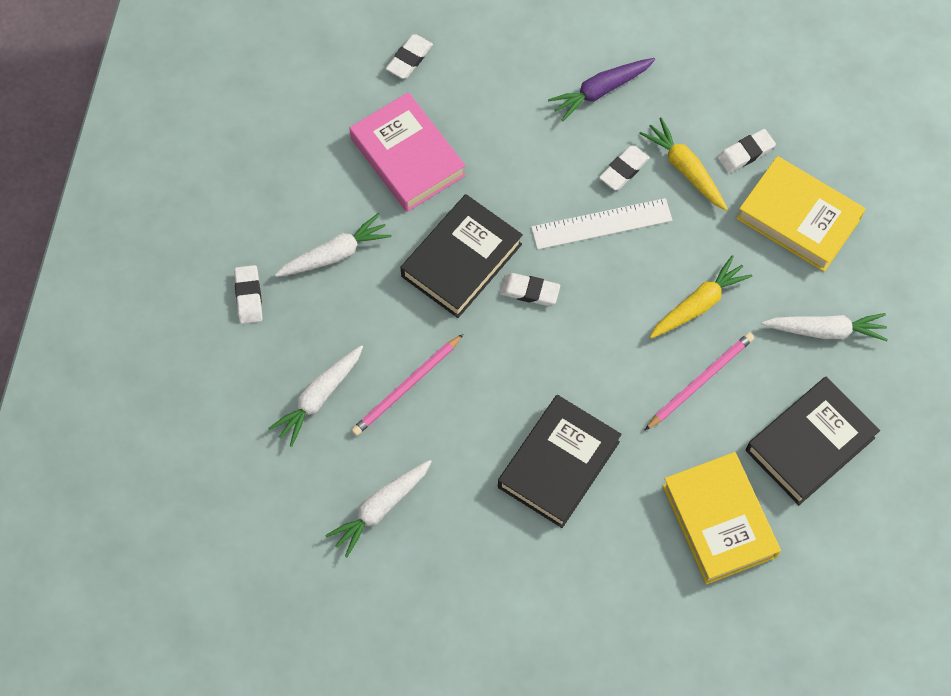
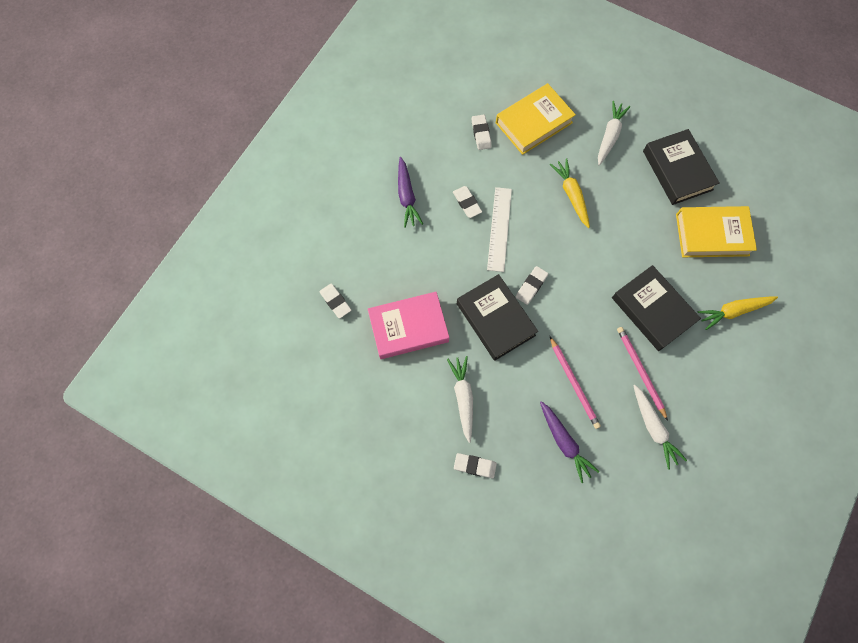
camera: 70 degrees left, 5 degrees up
(319, 397) = (564, 442): white carrot -> purple carrot
(685, 169) = (479, 169): yellow carrot -> yellow carrot (733, 311)
(700, 381) = (621, 212): pink pencil -> pink pencil (640, 371)

